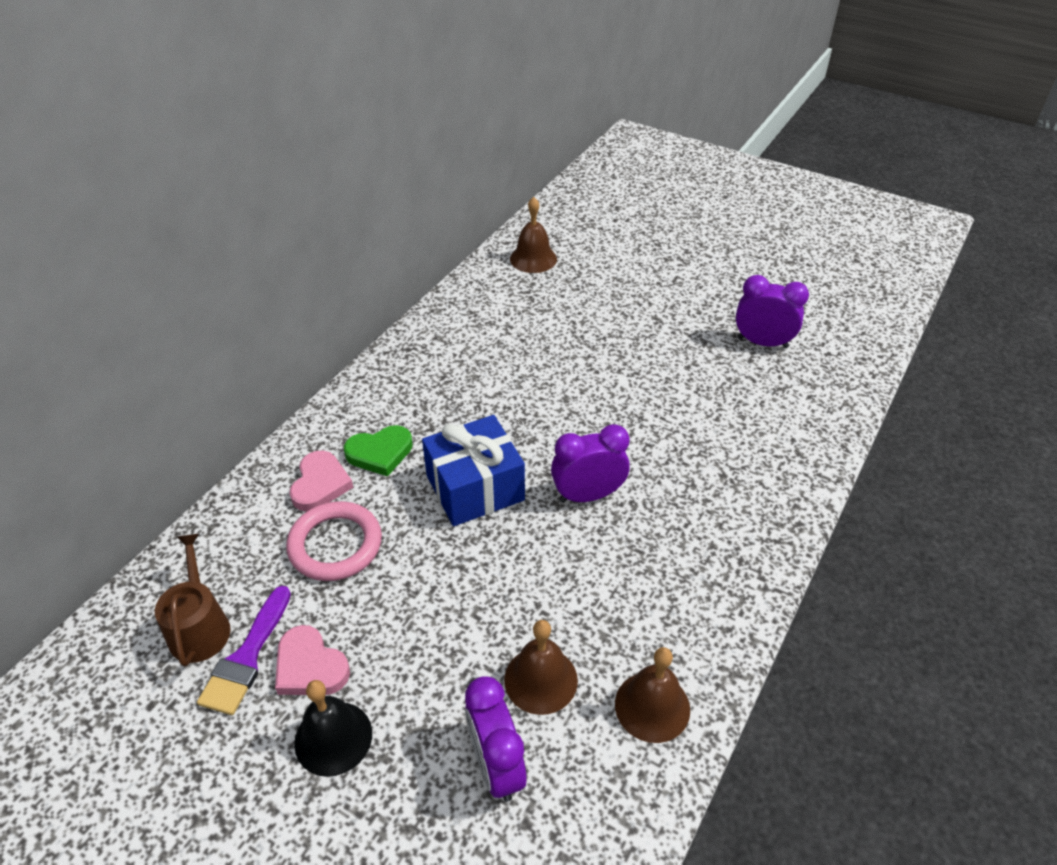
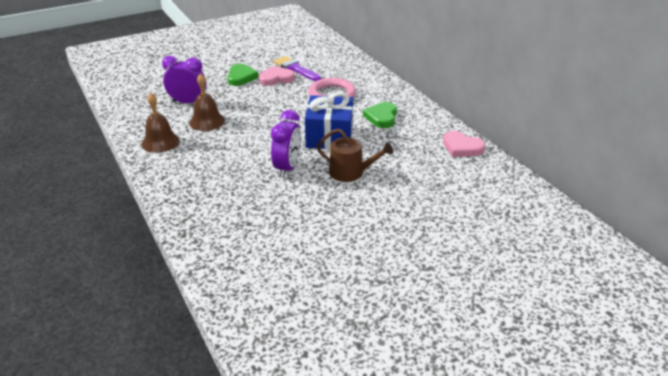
camera: 120 degrees right, 10 degrees down
(200, 627) = (320, 63): brown watering can -> brown watering can (351, 172)
(320, 484) = (374, 98): pink heart -> pink heart (461, 147)
(333, 738) = (241, 77): black bell -> green heart
(533, 258) = (555, 232): brown bell -> none
(762, 343) = (351, 316): purple clock -> none

